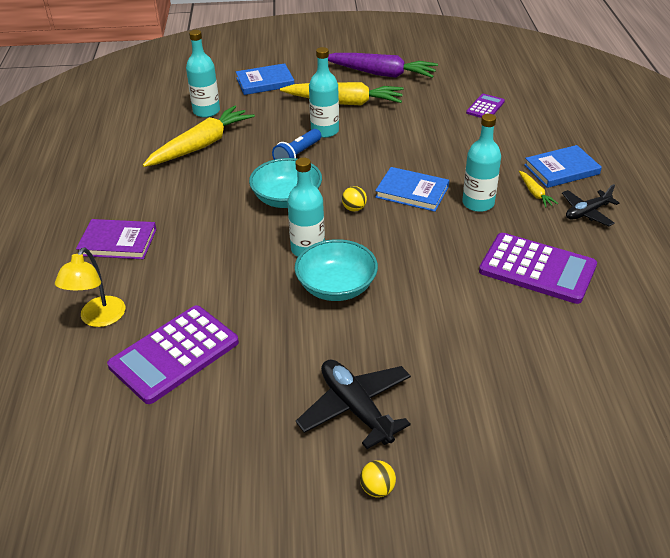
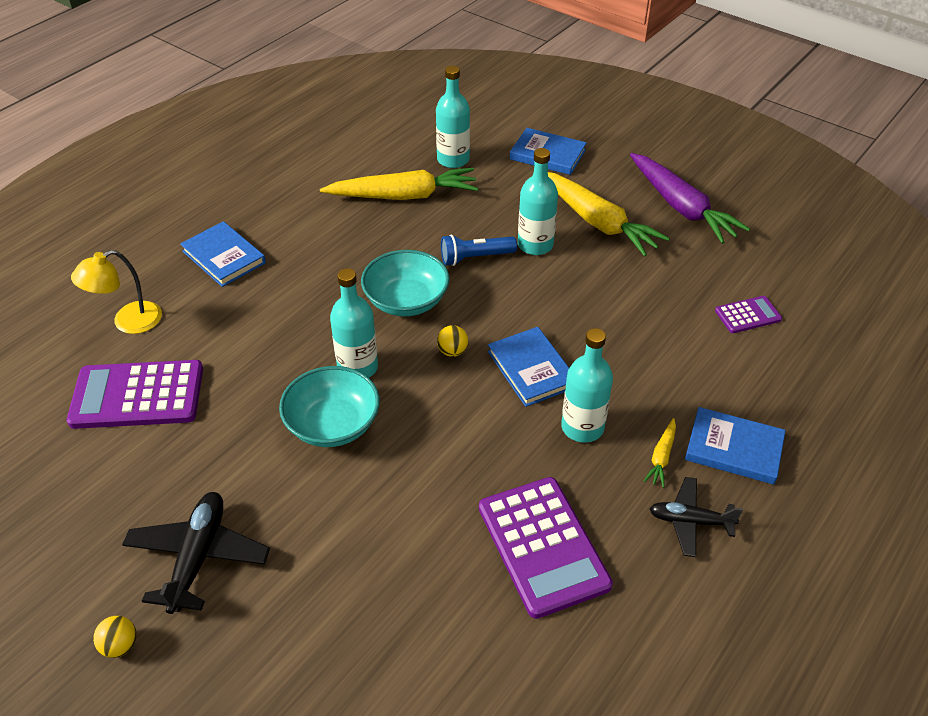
camera: 40 degrees right, 5 degrees up
(118, 242) = (224, 257): purple book -> blue book

